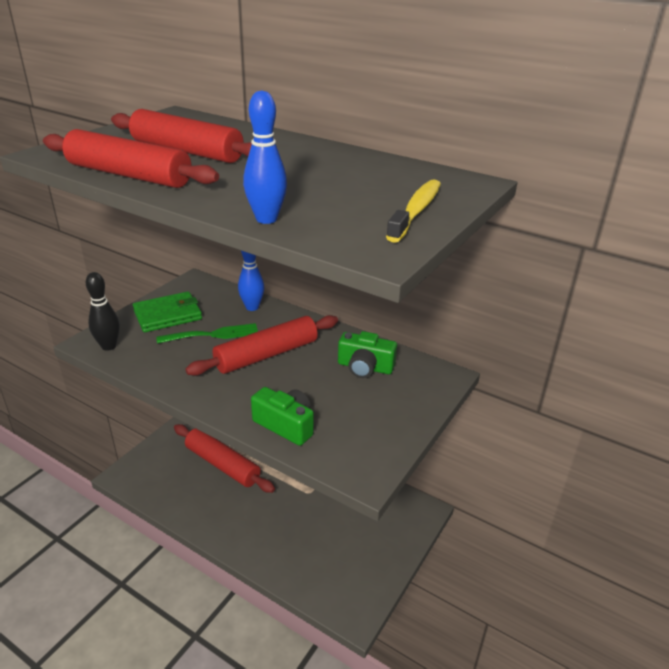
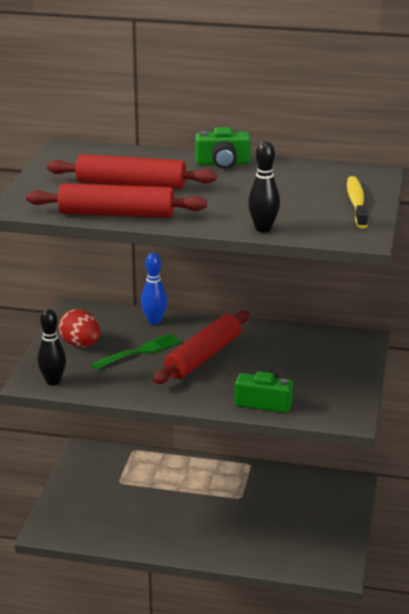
camera: 20 degrees left, 5 degrees down
(168, 315) = (80, 344): green wallet -> red egg
(222, 464) = (139, 497): red rolling pin -> none
(266, 219) = (263, 229): blue bowling pin -> black bowling pin
(365, 367) = (294, 347): green camera -> green camera (223, 163)

